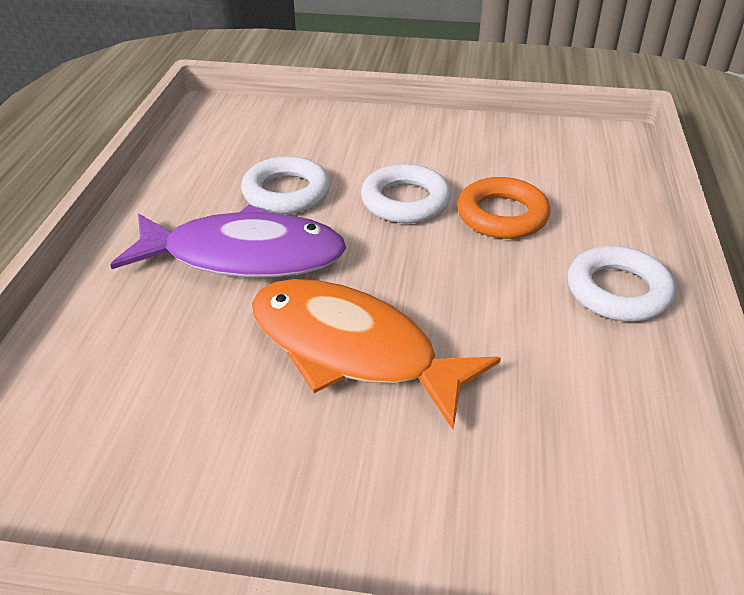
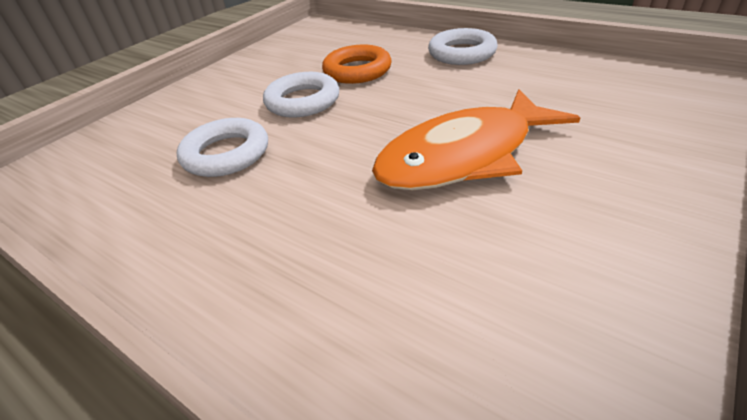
camera: 60 degrees left, 0 degrees up
(244, 256) = (296, 193): purple fish -> none

